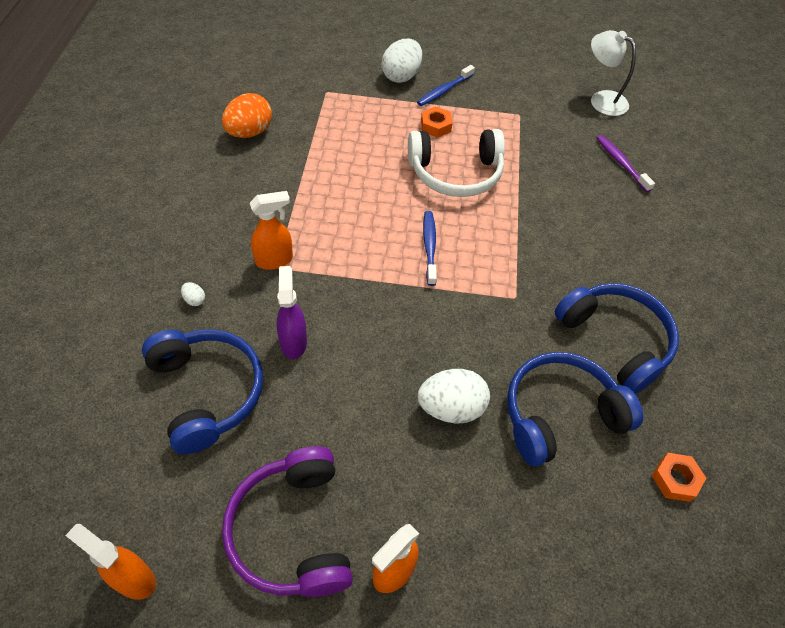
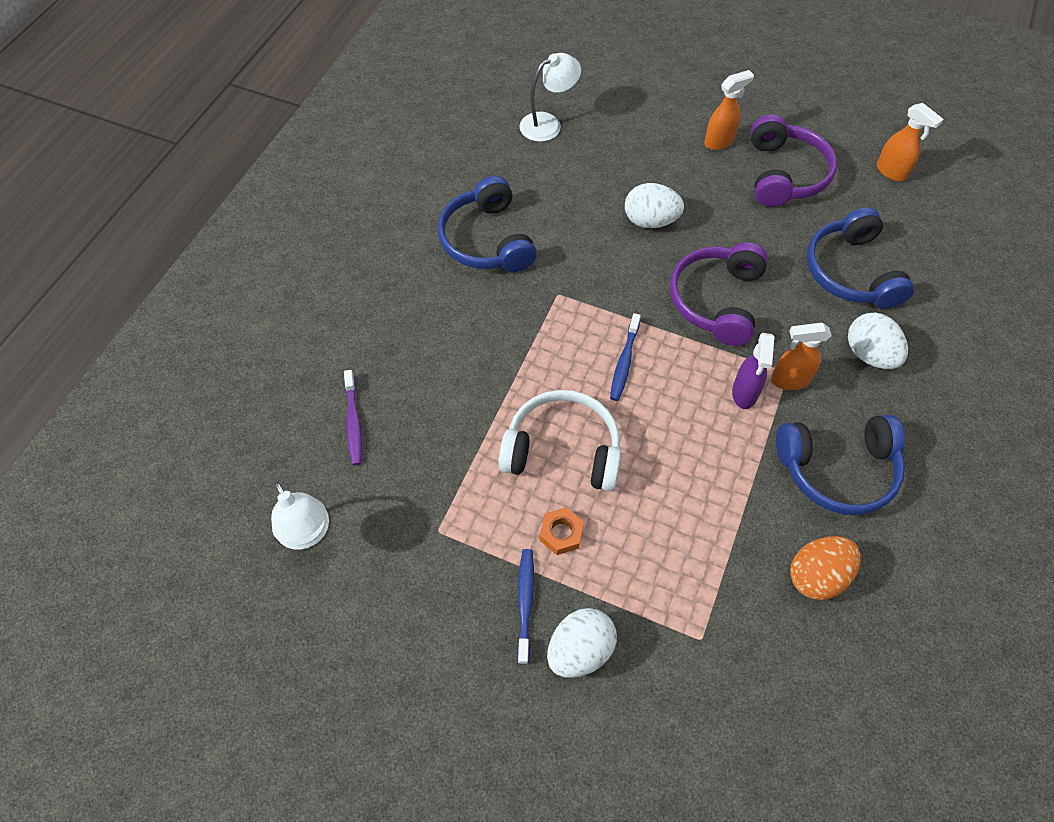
camera: 160 degrees left, 5 degrees up
(194, 300) = (869, 354): white egg -> white egg, size x2.37
(293, 342) = (775, 297): purple spray bottle -> purple spray bottle (744, 393)
(355, 324) = (716, 301): none -> purple headphones
(444, 90) = (525, 602): blue toothbrush -> blue toothbrush turned 60 degrees counterclockwise
(560, 414) = (565, 199): blue headphones -> blue headphones (837, 470)
(640, 540) = (548, 124): none -> white lamp
(675, 479) = (502, 147): orange nut -> none

